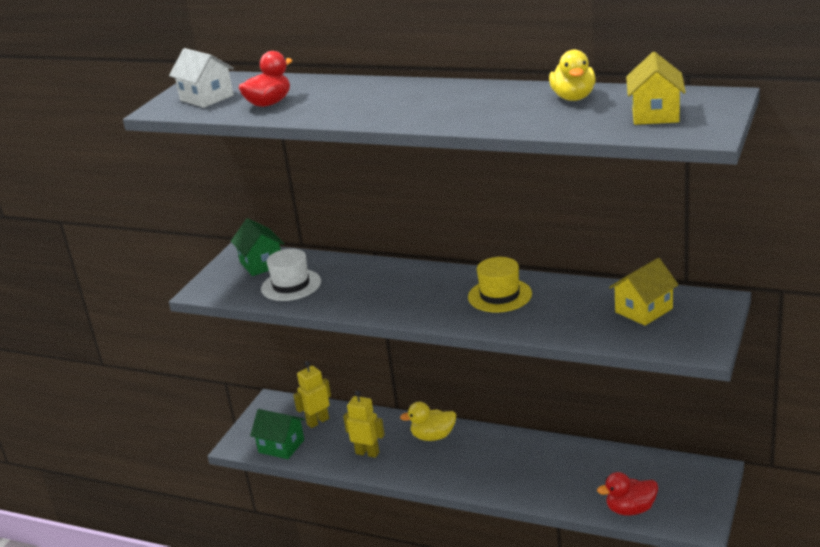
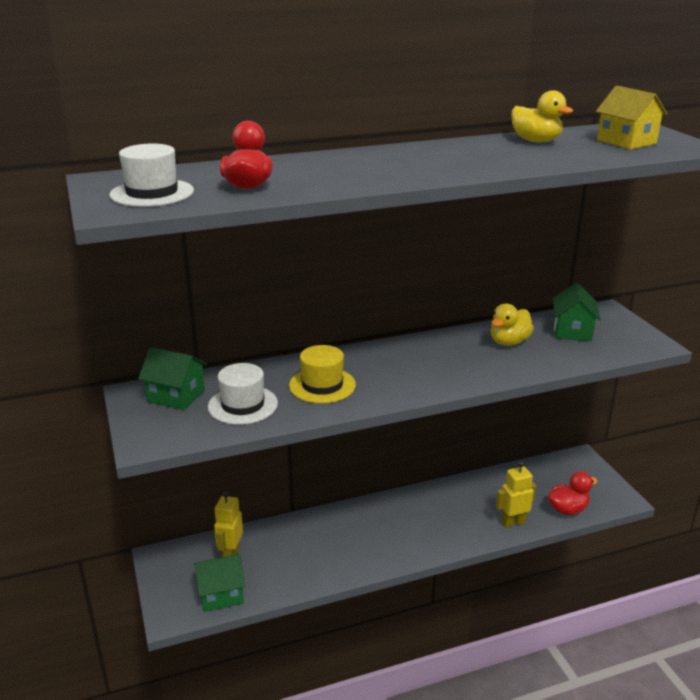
camera: 45 degrees left, 0 degrees up
(206, 98) = (152, 193): white house -> white hat
(367, 453) = (314, 561): yellow robot -> yellow robot (513, 522)
(433, 436) = (354, 521): yellow duck -> yellow duck (509, 342)
(499, 295) = (452, 353): yellow hat -> yellow hat (322, 385)
(630, 509) = (567, 509): red duck -> red duck turned 150 degrees counterclockwise
(643, 310) = (572, 331): yellow house -> green house

